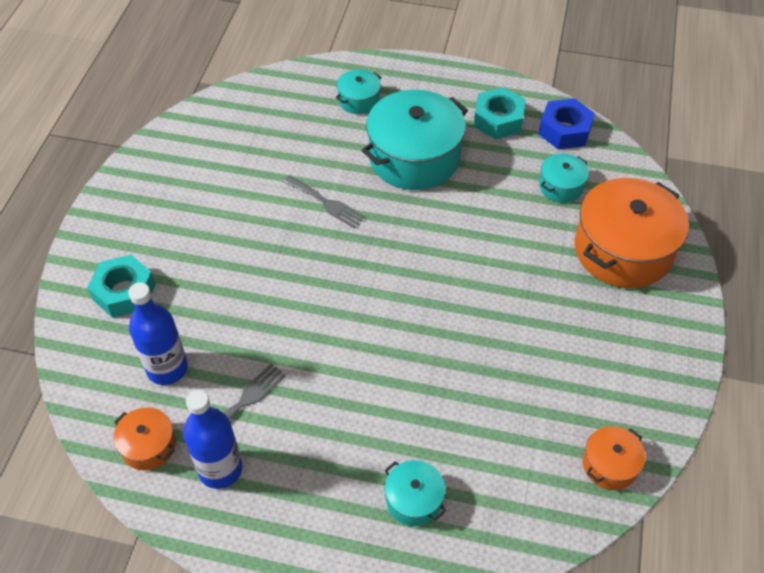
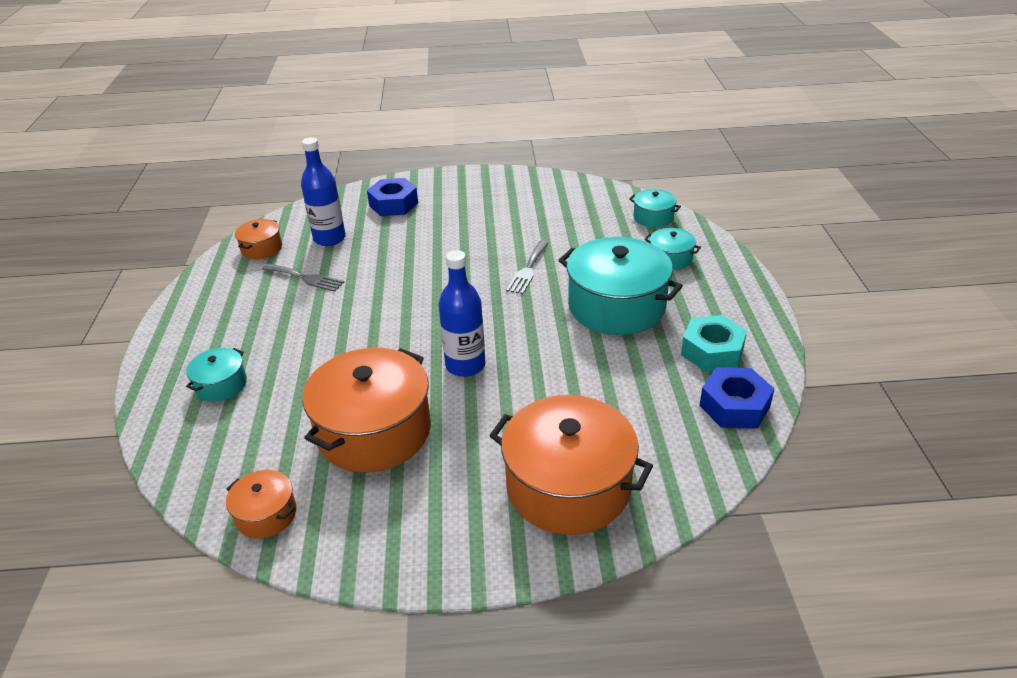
camera: 75 degrees right, 15 degrees down
(124, 292) = (393, 204): turquoise nut -> blue nut
(220, 469) = (244, 282): blue bottle -> blue bottle (465, 365)
(526, 369) = (374, 431): none -> orange pot
(561, 186) = (640, 417): turquoise pot -> turquoise pot (653, 217)

